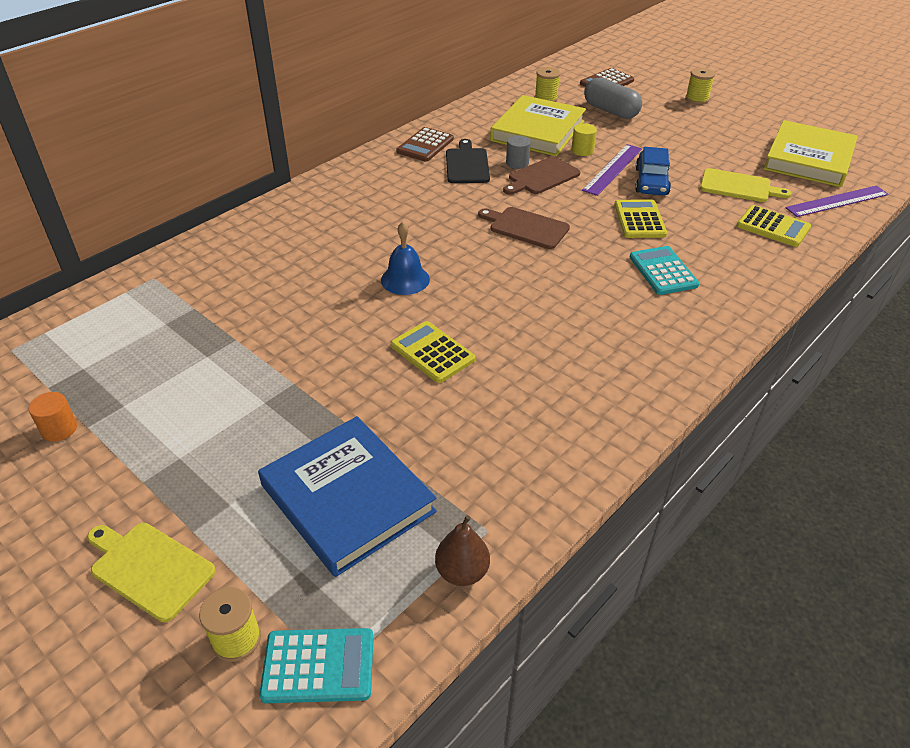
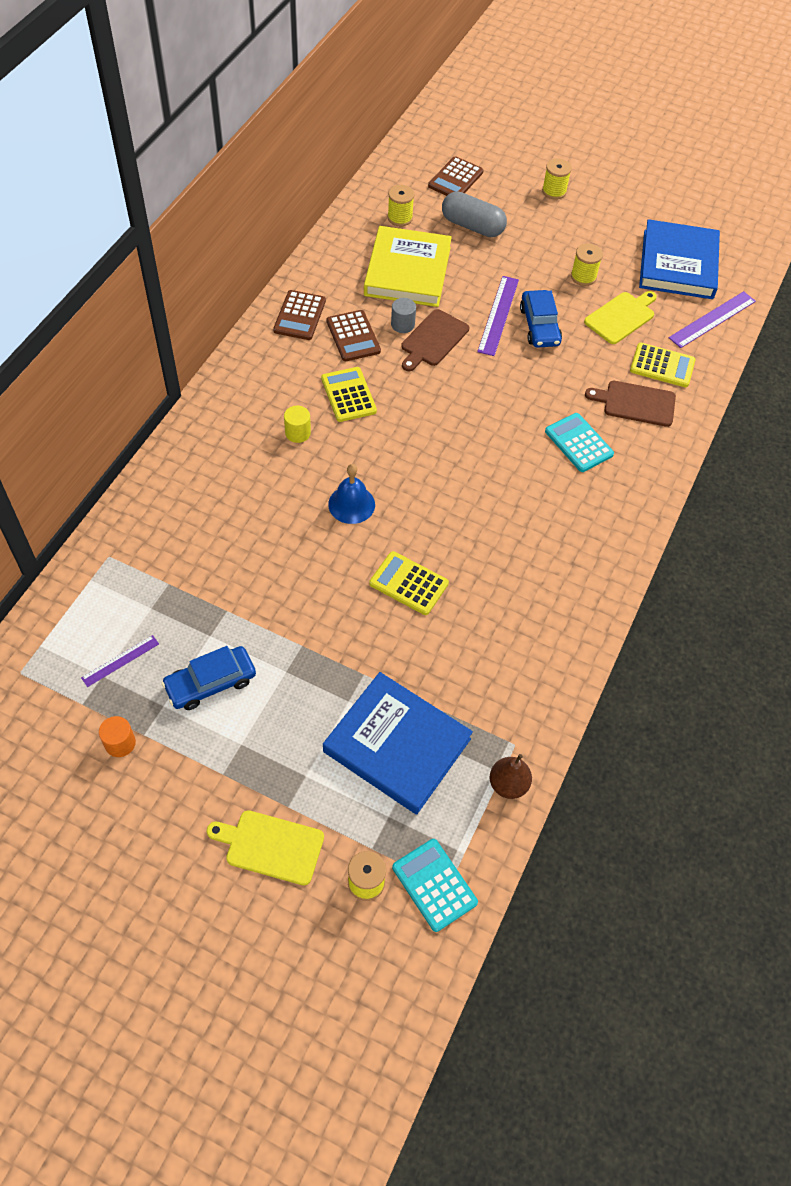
camera: 20 degrees left, 15 degrees up
(108, 359) = (120, 660): none -> purple ruler
(182, 396) = (210, 683): none -> blue car
(318, 666) = (434, 885): turquoise calculator -> turquoise calculator turned 105 degrees counterclockwise
(467, 164) = (353, 336): black cutting board -> brown calculator
(526, 227) = (440, 413): brown cutting board -> brown cutting board (635, 403)
(582, 150) = (461, 293): yellow cylinder -> yellow cylinder (298, 433)
(639, 220) = (541, 381): yellow calculator -> yellow calculator (348, 395)
(707, 155) = (583, 277): none -> yellow spool
(738, 186) = (621, 317): yellow cutting board -> yellow cutting board turned 45 degrees counterclockwise
(808, 159) = (677, 264): yellow book -> blue book

